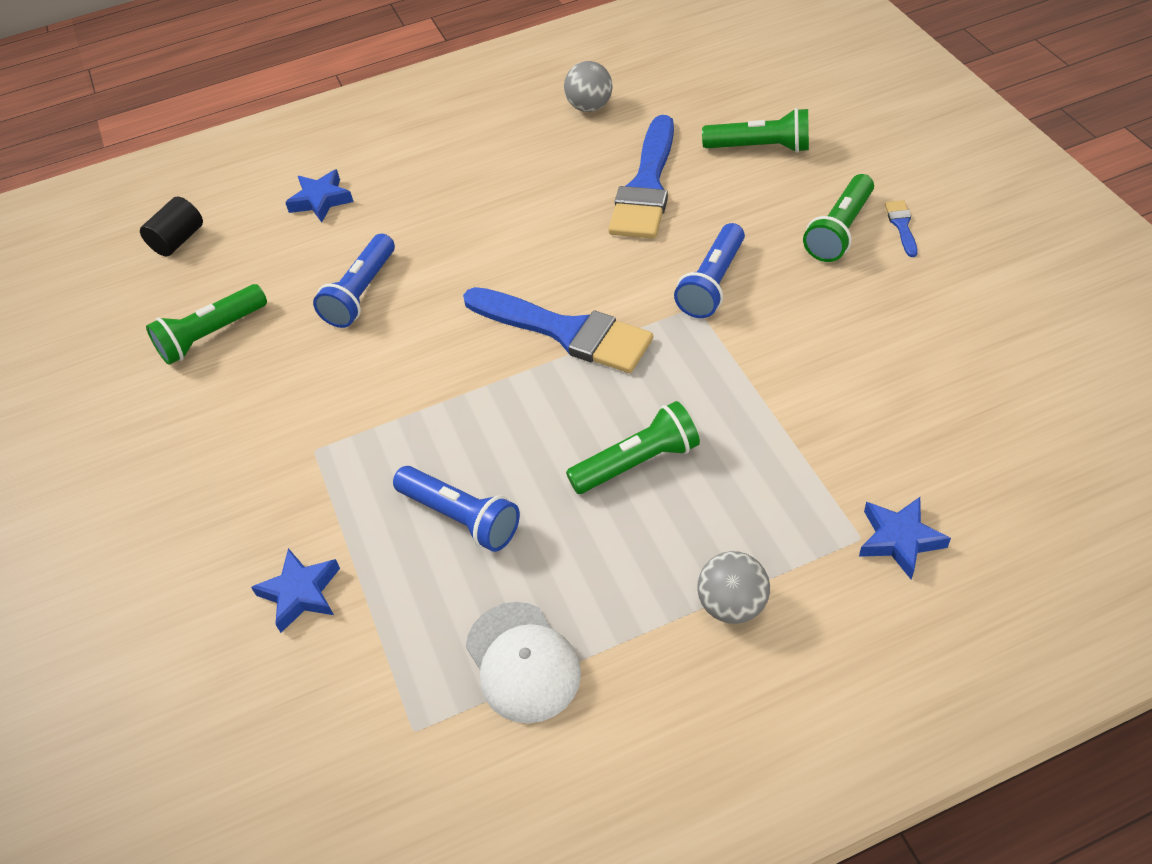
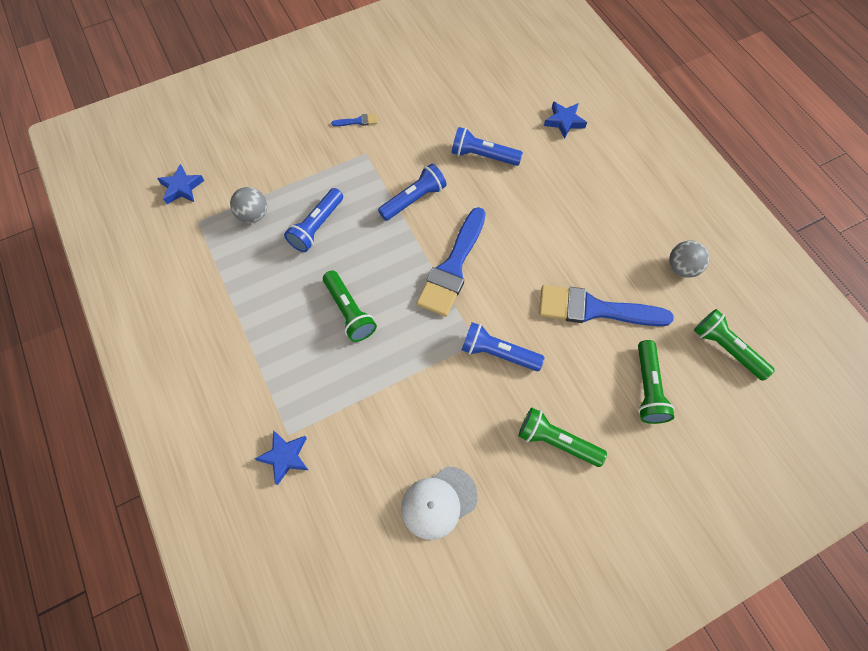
camera: 80 degrees right, 15 degrees up
(178, 240) = (523, 59): black cylinder -> none
(211, 335) = (448, 91): green flashlight -> green flashlight (726, 348)
(301, 593) = (277, 163): blue star -> blue star (182, 188)
(429, 380) = (414, 199): none -> blue flashlight
(522, 662) = (228, 263): white cap -> white cap (438, 502)
(732, 604) = (250, 362): grey ball -> grey ball (253, 215)
(901, 225) = (565, 488): blue brush -> blue brush (358, 121)

